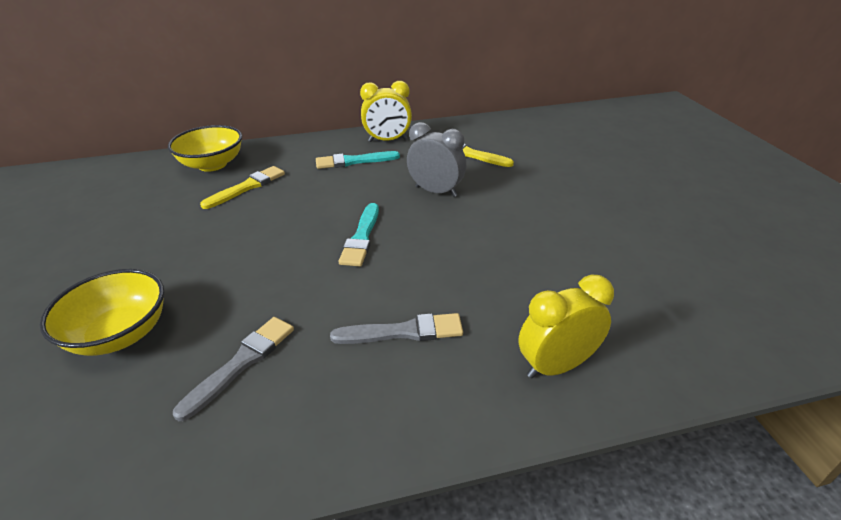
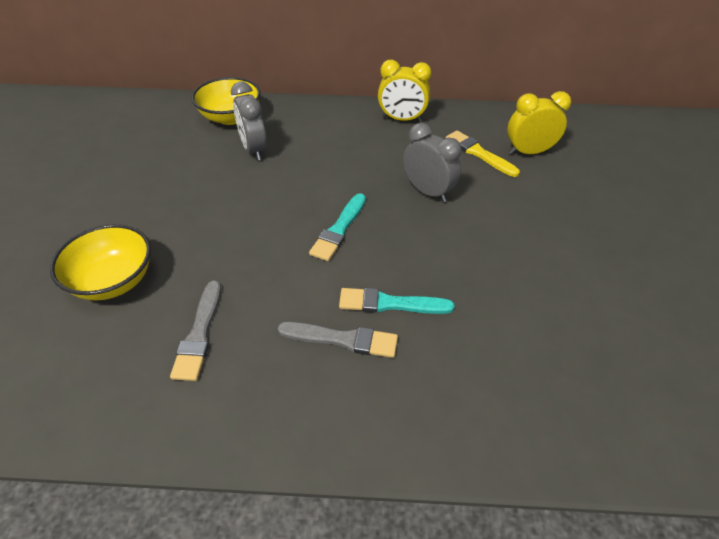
camera: 15 degrees right, 10 degrees up
(241, 363) = (199, 334): grey brush -> grey brush turned 135 degrees clockwise
(247, 187) = (254, 150): yellow brush -> grey clock
(354, 161) = (360, 139): turquoise brush -> turquoise brush (390, 303)
(556, 366) = (468, 412): yellow clock -> yellow clock (528, 152)

